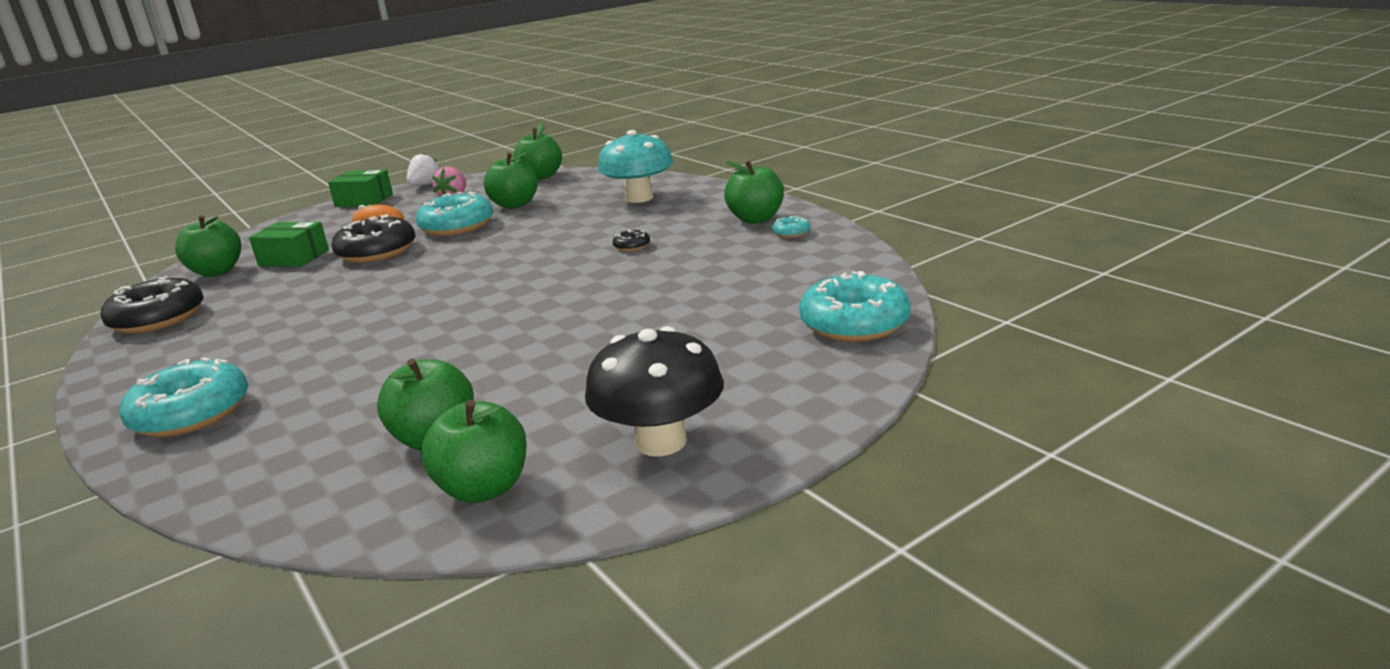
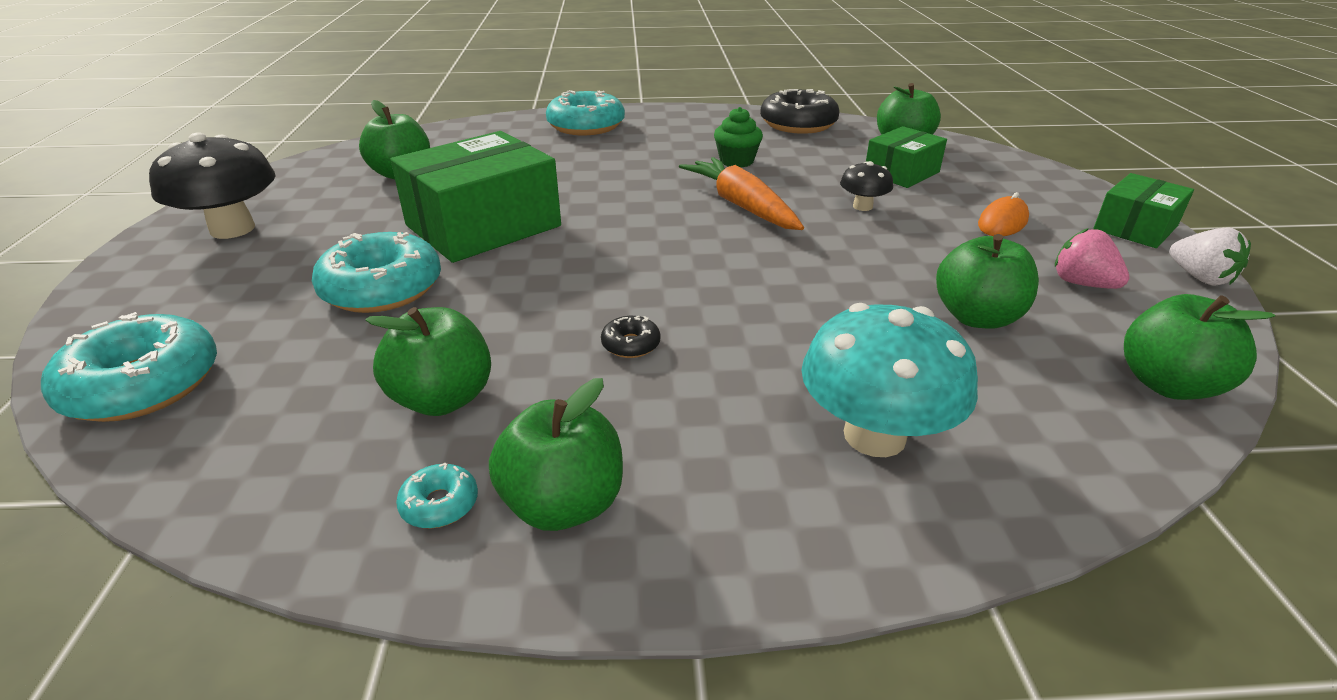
camera: 120 degrees right, 10 degrees up
(294, 309) = (736, 161): none -> green cupcake
(377, 252) = (862, 206): black donut -> black mushroom
(403, 279) = (741, 206): none -> orange carrot
(457, 226) = (909, 259): turquoise donut -> turquoise donut (382, 288)
(484, 488) = (317, 176): green apple -> green apple (443, 399)
(527, 340) = (483, 225): none -> green box

